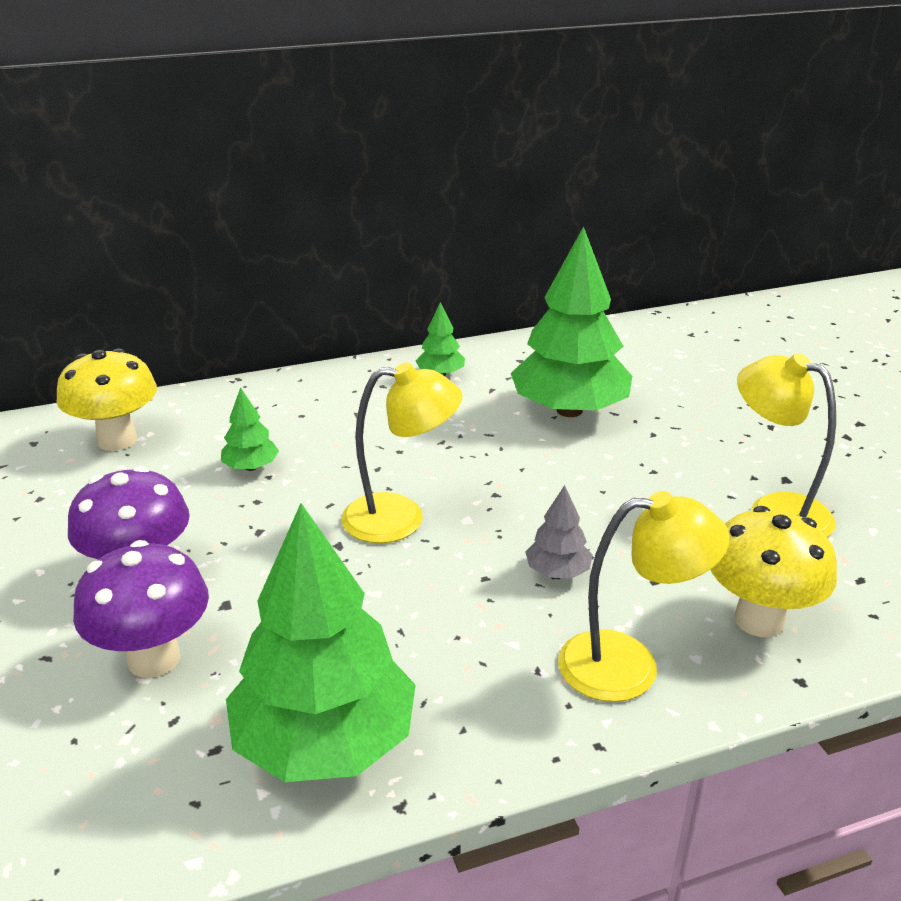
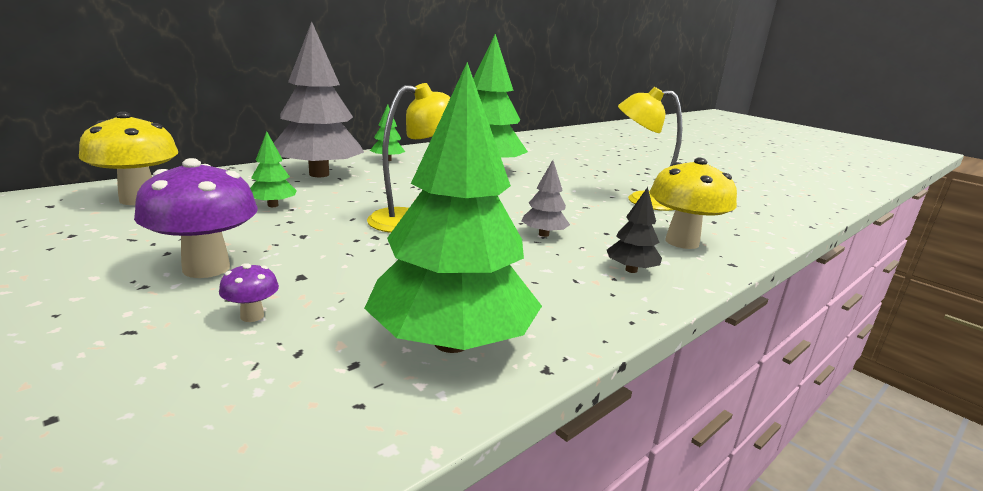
camera: 25 degrees left, 10 degrees down
(154, 659) = (252, 316): purple mushroom -> purple mushroom, size x0.45
(334, 403) = (319, 174): none -> grey tree
(629, 665) = (631, 270): yellow lamp -> black tree

